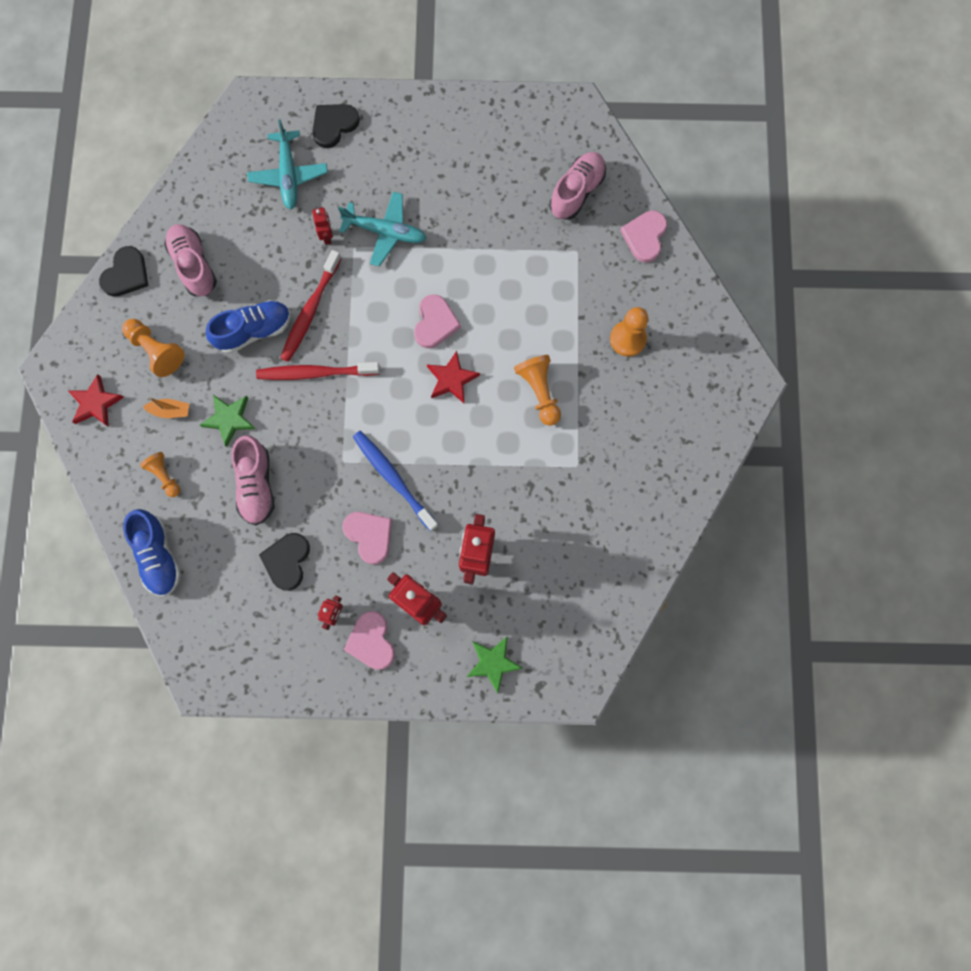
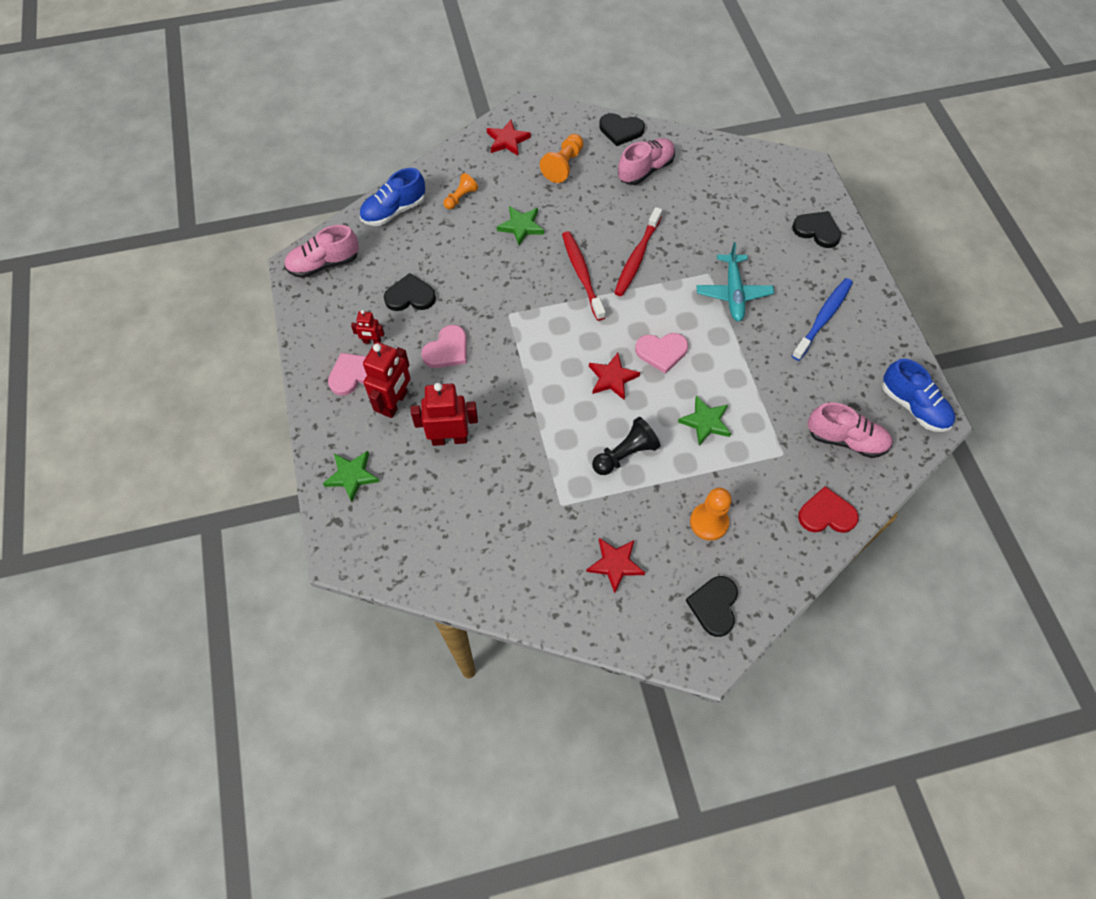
camera: 75 degrees right, 15 degrees down
(170, 411) = (516, 187): orange boat -> none
(254, 331) = (604, 223): blue shoe -> blue shoe (913, 406)
(256, 485) = (470, 259): pink shoe -> pink shoe (324, 264)
(289, 175) = (754, 211): turquoise plane -> none
(310, 310) = (637, 257): red toothbrush -> red toothbrush turned 75 degrees counterclockwise
(327, 236) = (710, 251): red robot -> none
(394, 479) = (503, 356): blue toothbrush -> blue toothbrush (823, 318)
(525, 308) = (705, 422): none -> green star
(539, 392) = (625, 454): orange pawn -> black pawn
(645, 237) = (826, 514): pink heart -> red heart
(648, 433) = (615, 564): none -> red star
(706, 361) = (714, 606): none -> black heart

